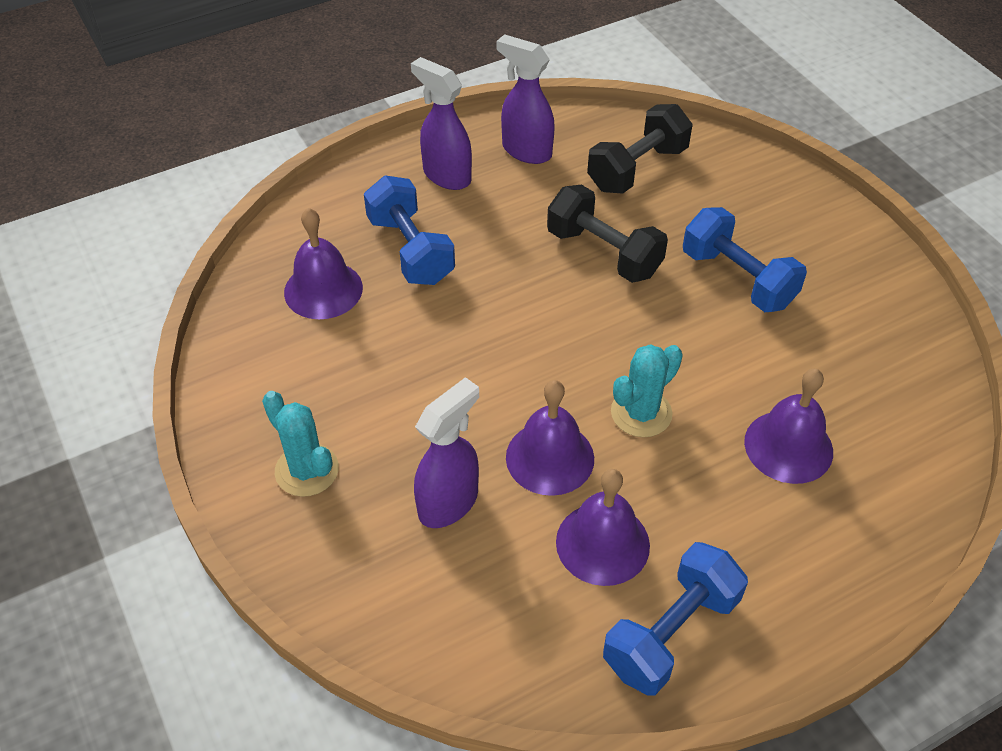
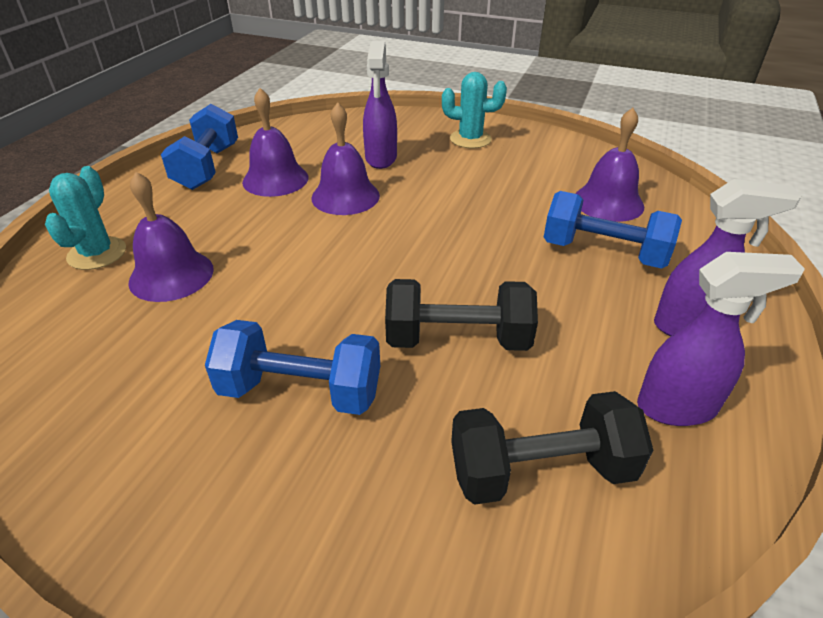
camera: 140 degrees right, 10 degrees down
(637, 169) = (541, 471): black dumbbell -> black dumbbell turned 75 degrees clockwise
(641, 413) = (305, 242): turquoise cactus -> turquoise cactus (97, 253)

